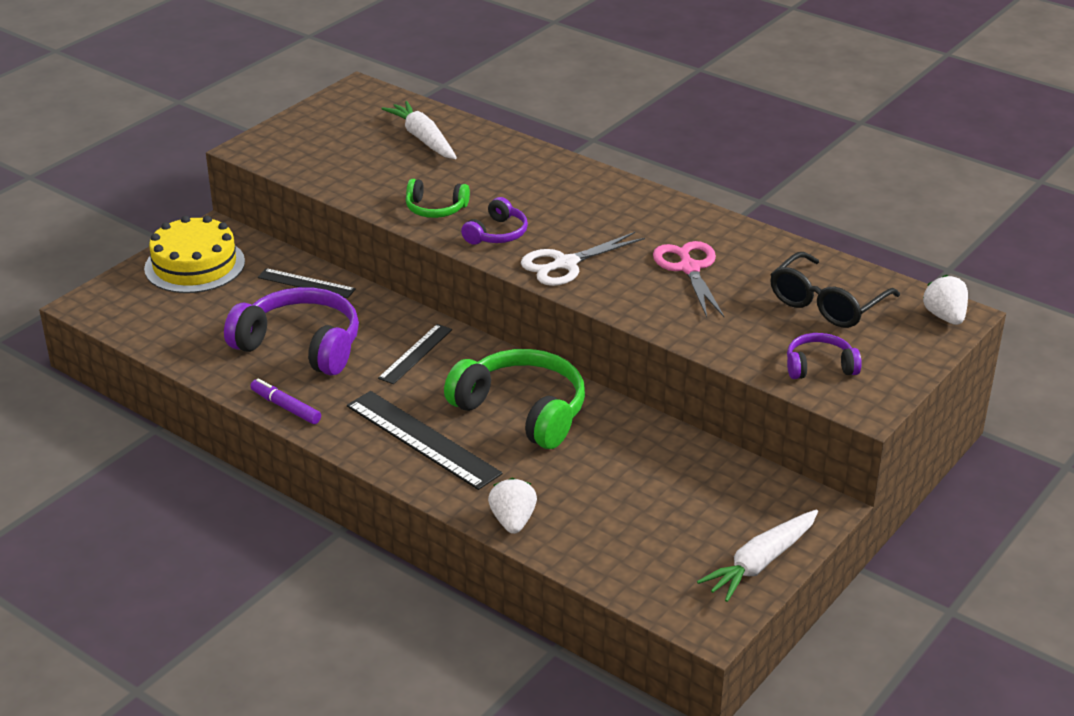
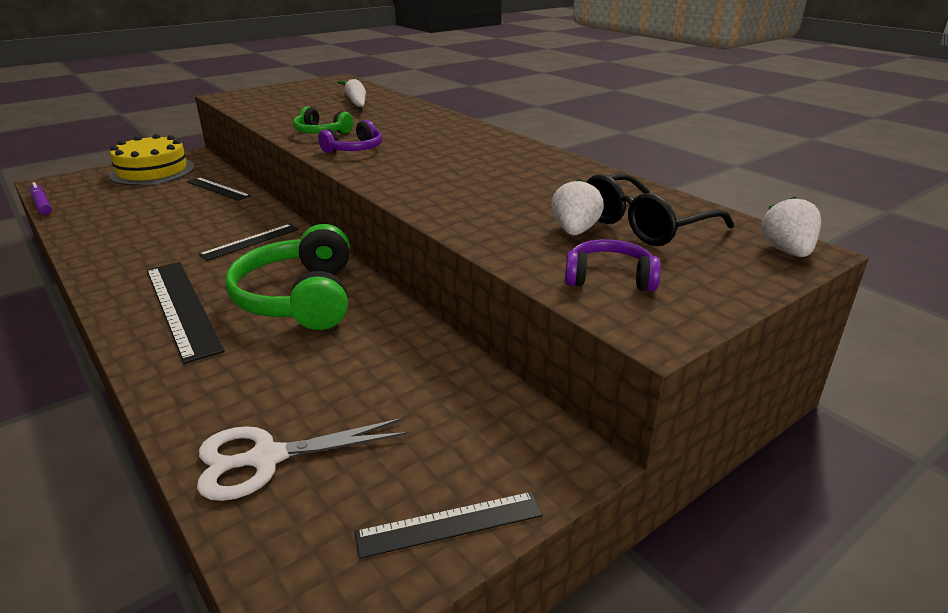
camera: 15 degrees right, 5 degrees down
(286, 407) = (96, 265): purple marker -> purple marker (42, 204)
(300, 346) = (164, 225): purple headphones -> none
(513, 521) = (185, 404): white strawberry -> white strawberry (574, 231)
(522, 411) = (300, 298): green headphones -> green headphones turned 150 degrees counterclockwise
(565, 264) = (395, 171): white scissors -> white scissors (266, 458)
(689, 268) = (511, 185): pink scissors -> none
(761, 562) = (449, 524): white carrot -> black ruler

